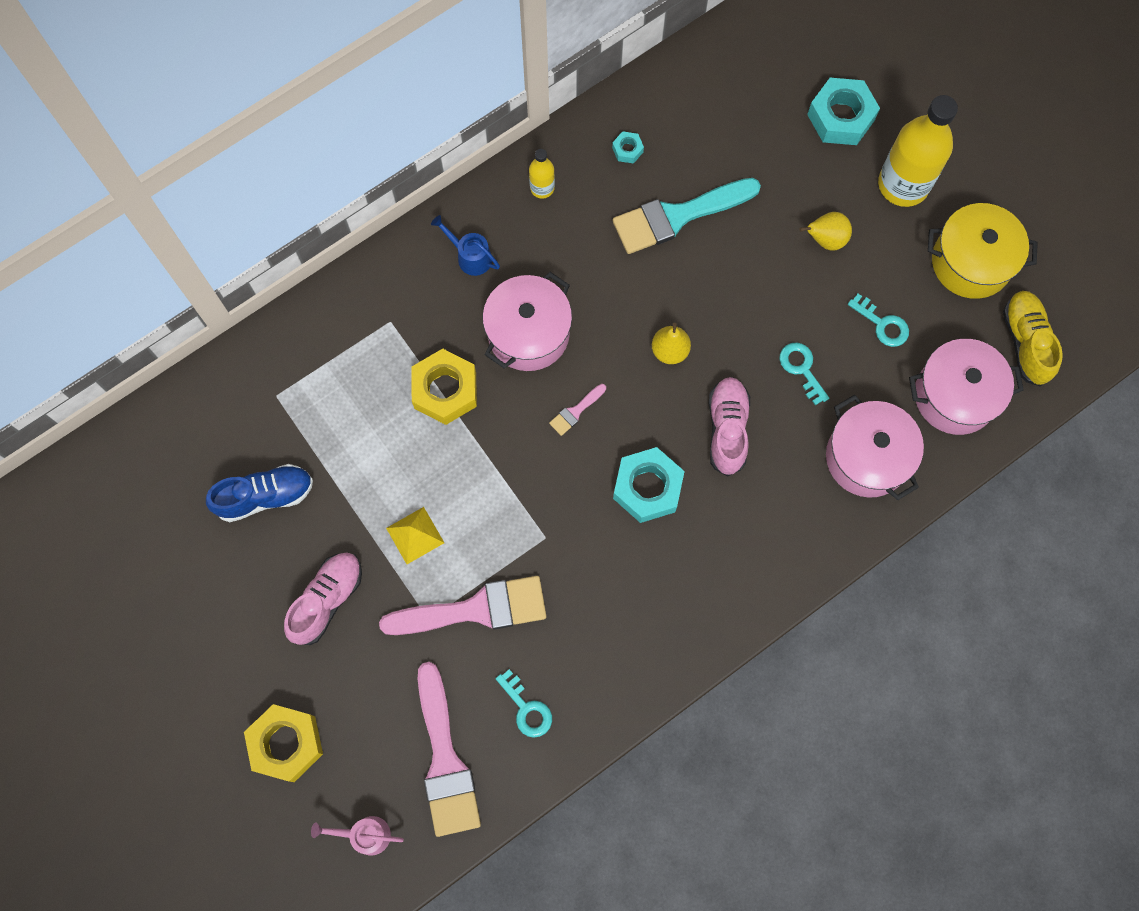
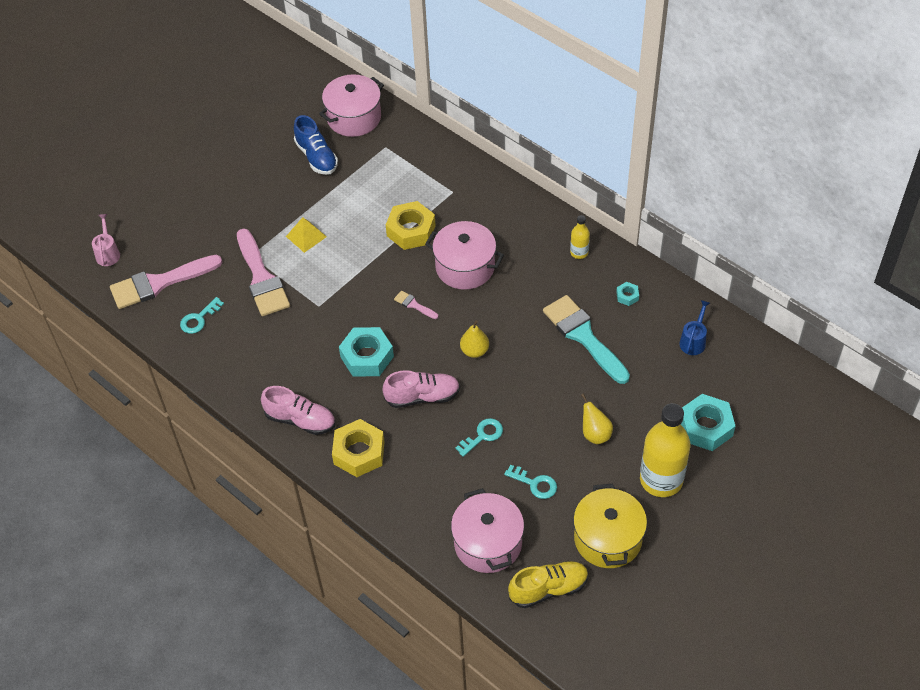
camera: 80 degrees right, 20 degrees down
(286, 743) = (160, 203): yellow nut -> yellow nut (359, 452)
(327, 600) = (254, 202): pink shoe -> pink shoe (300, 420)
(470, 256) = (513, 223): blue watering can -> blue watering can (693, 340)
(867, 457) = (422, 490): pink pot -> pink pot (354, 118)
(882, 324) = (535, 484): turquoise key -> turquoise key turned 90 degrees counterclockwise

